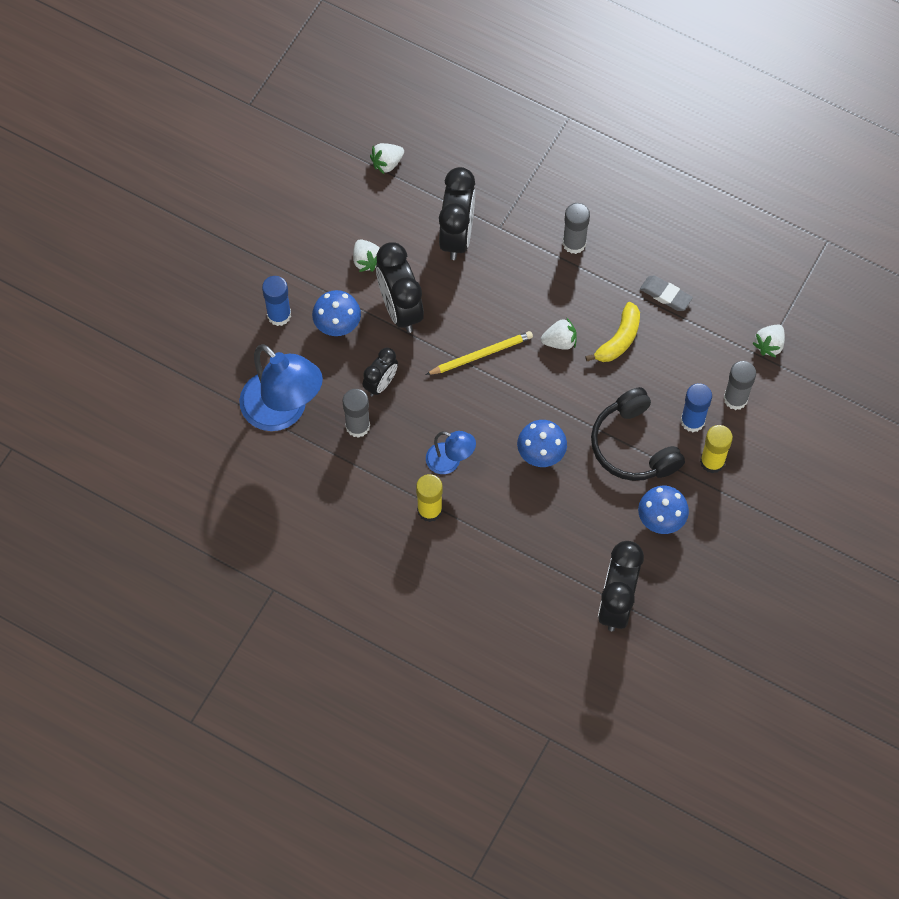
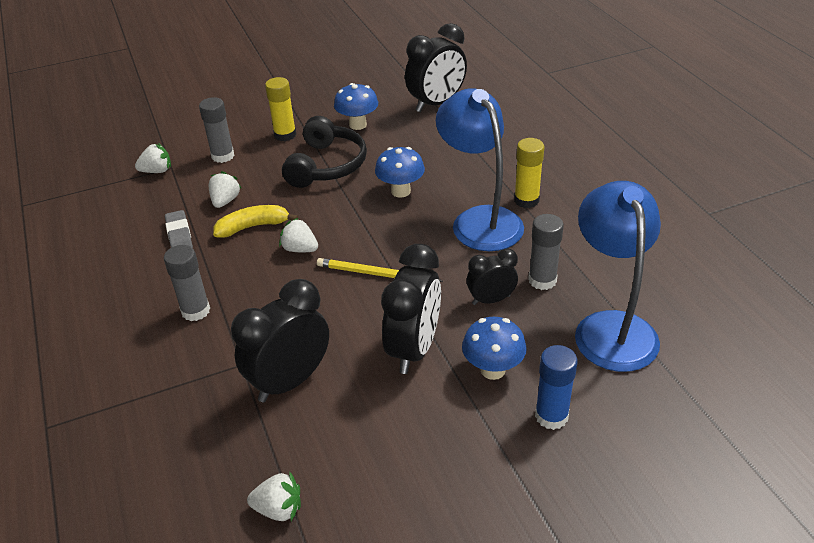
camera: 140 degrees left, 25 degrees down
(366, 261) = (406, 414): white strawberry -> white strawberry (225, 201)
(450, 461) = (480, 220): blue lamp -> blue lamp, size x1.94
(692, 421) = (268, 159): blue glue stick -> none

